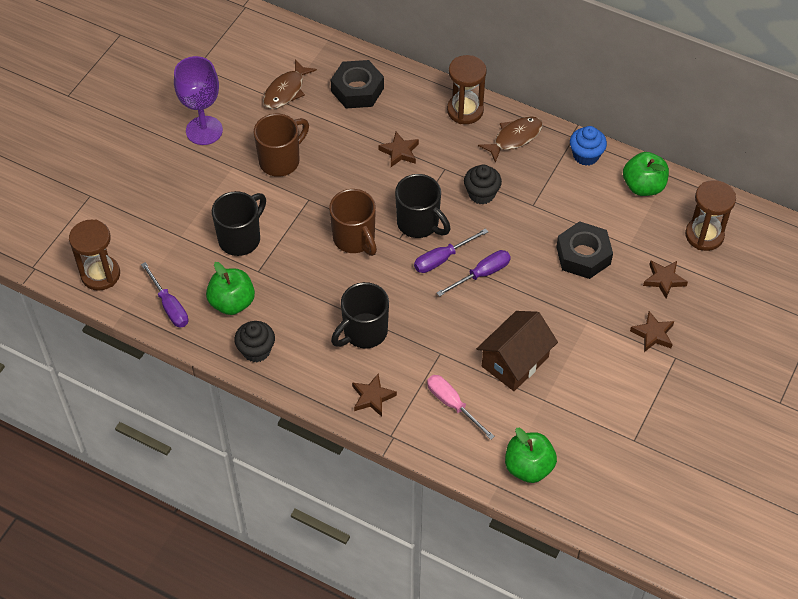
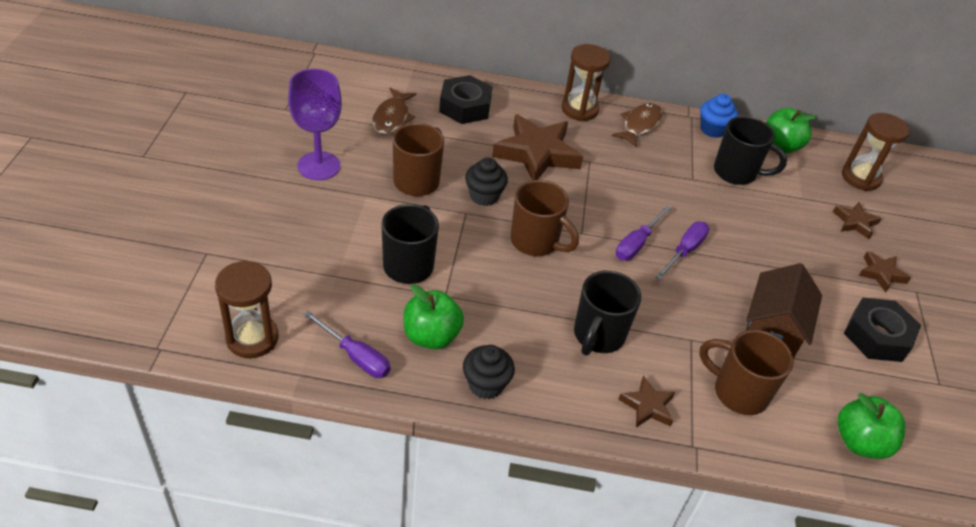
camera: 25 degrees left, 10 degrees down
(399, 152) = (537, 153): brown star -> brown star, size x2.00
(419, 224) = (594, 215): black mug -> black mug (736, 173)
(452, 404) = (738, 392): pink screwdriver -> brown mug
(481, 194) = (638, 177): black cupcake -> black cupcake (484, 196)
(583, 255) = (768, 215): black nut -> black nut (877, 336)

